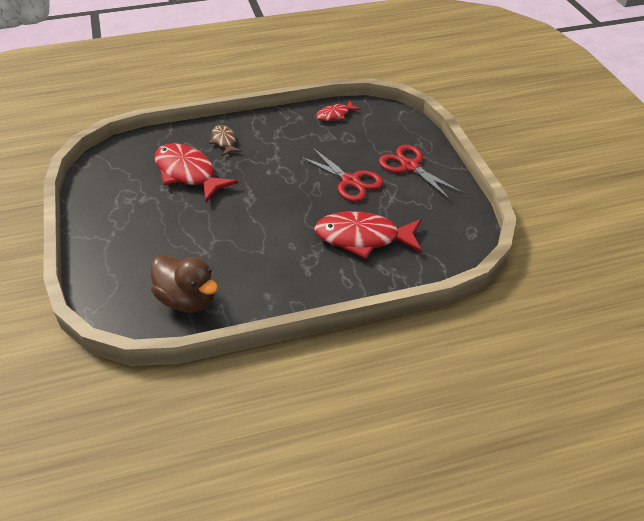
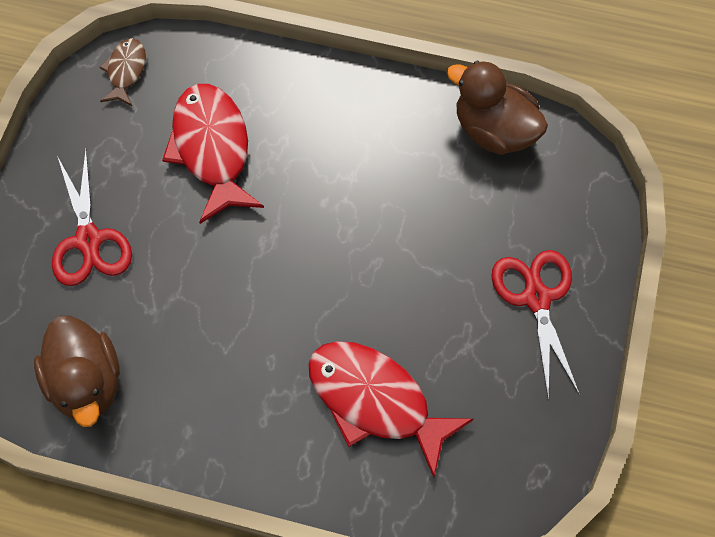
camera: 30 degrees right, 20 degrees up
(224, 141) = (297, 108): brown fish -> brown fish (126, 71)
(335, 115) = (494, 131): red fish -> brown duck
(350, 181) = (428, 283): red scissors -> red scissors (89, 240)

